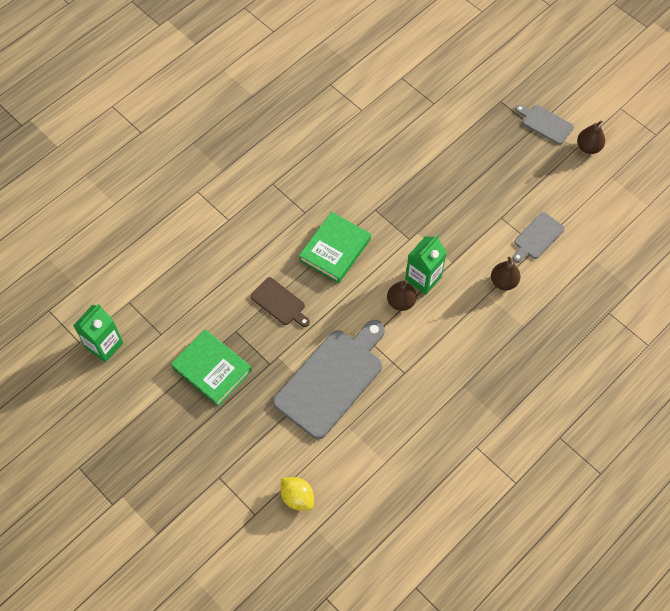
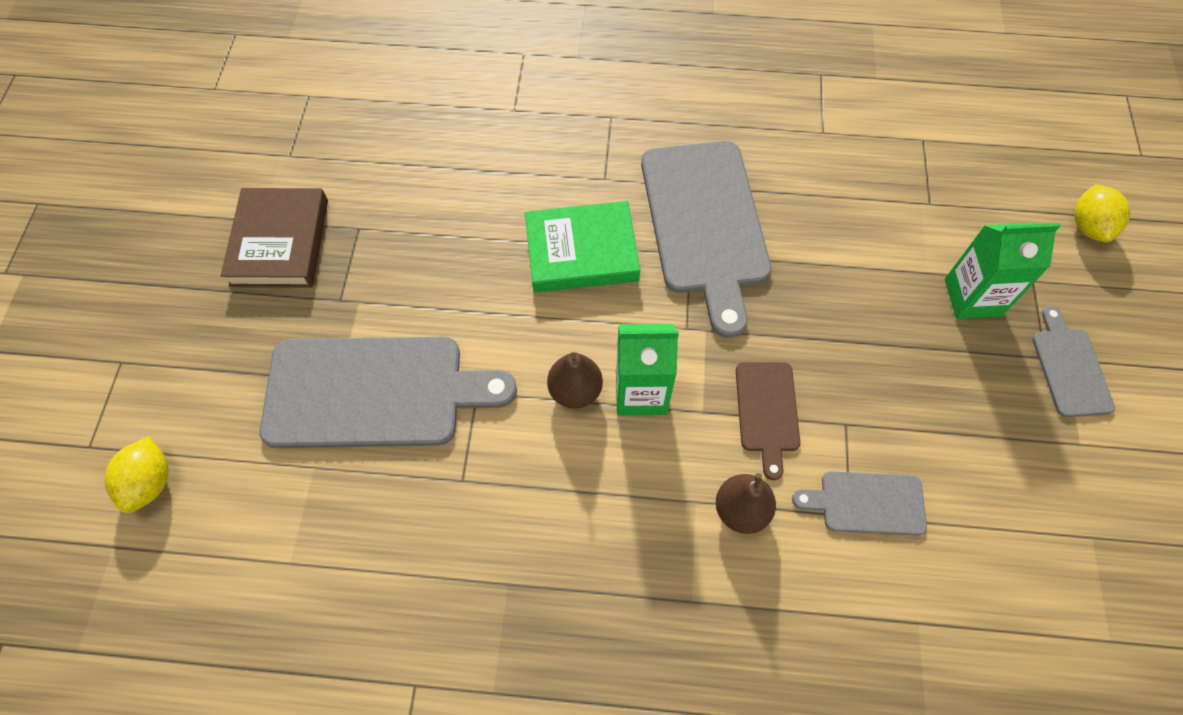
camera: 50 degrees right, 0 degrees up
(104, 345) = (228, 113): green carton -> green carton (972, 297)
(212, 369) = (280, 242): green book -> brown book
(279, 303) = (443, 246): brown cutting board -> brown cutting board (767, 411)
(365, 192) = (705, 224): none -> grey cutting board
(495, 60) = (1088, 226): none -> yellow lemon
(588, 147) = (1104, 461): brown pear -> none

